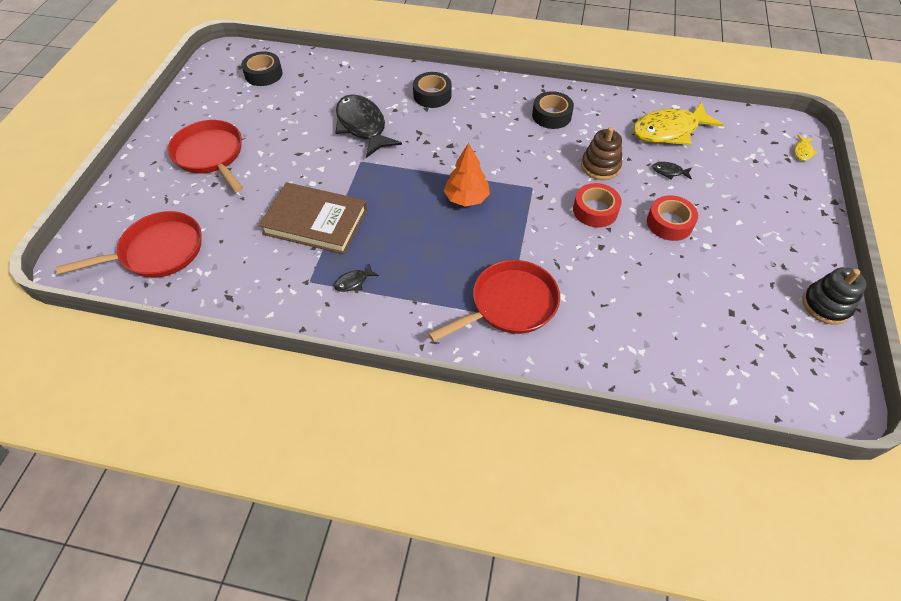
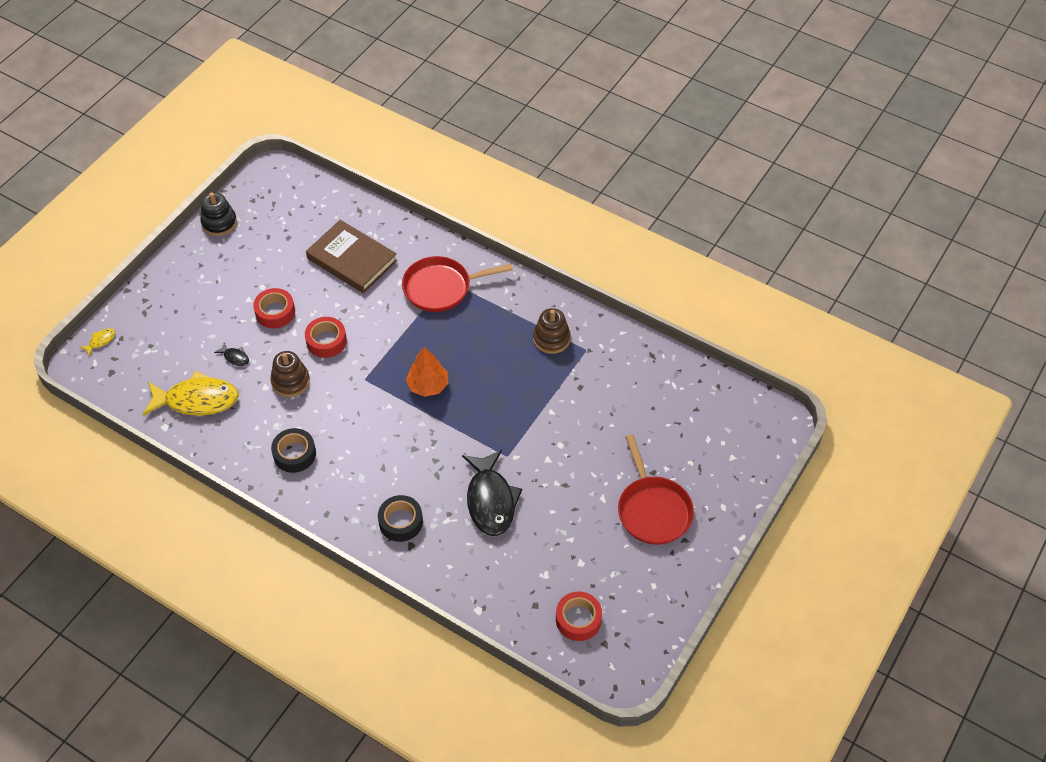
camera: 160 degrees left, 0 degrees up
(157, 251) = (708, 413): red pan -> none
(263, 74) = (578, 619): black tape -> red tape
(315, 221) = (567, 402): brown book -> brown book (352, 260)
(354, 282) = (551, 339): black fish -> brown stacking toy

